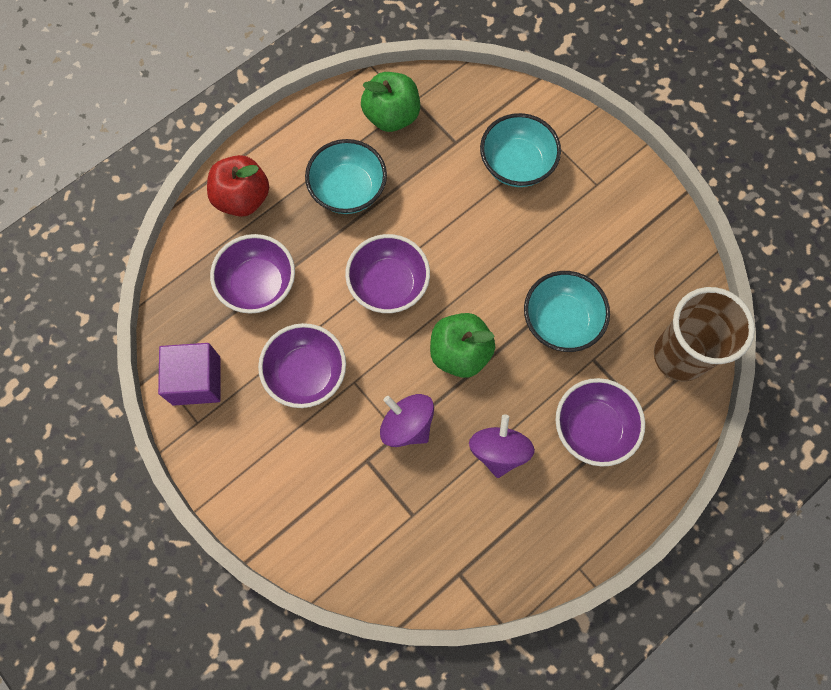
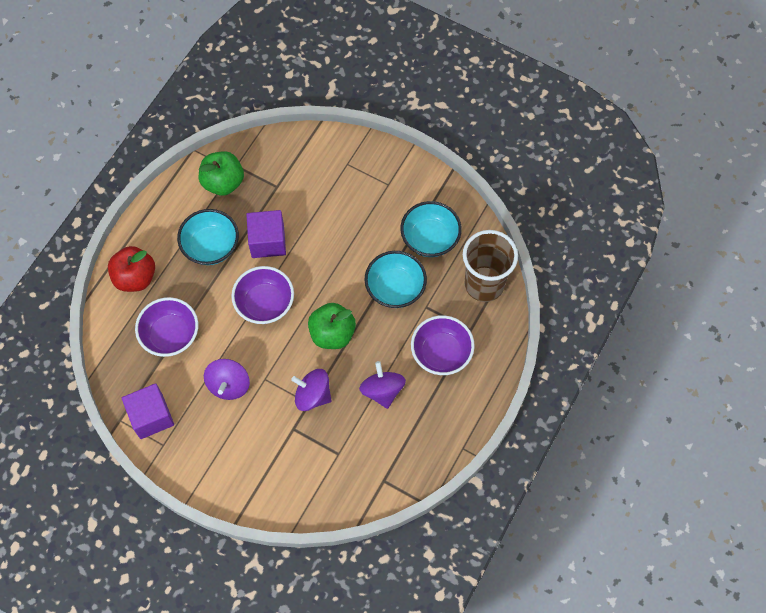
camera: 20 degrees left, 5 degrees down
(306, 374) = (229, 385): purple bowl -> purple spinning top
(420, 207) = (267, 241): none -> purple cube
(516, 164) = (326, 188): turquoise bowl -> turquoise bowl (430, 238)

